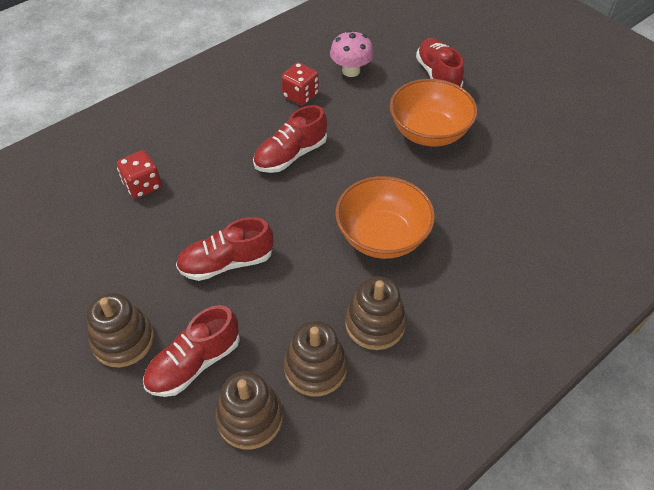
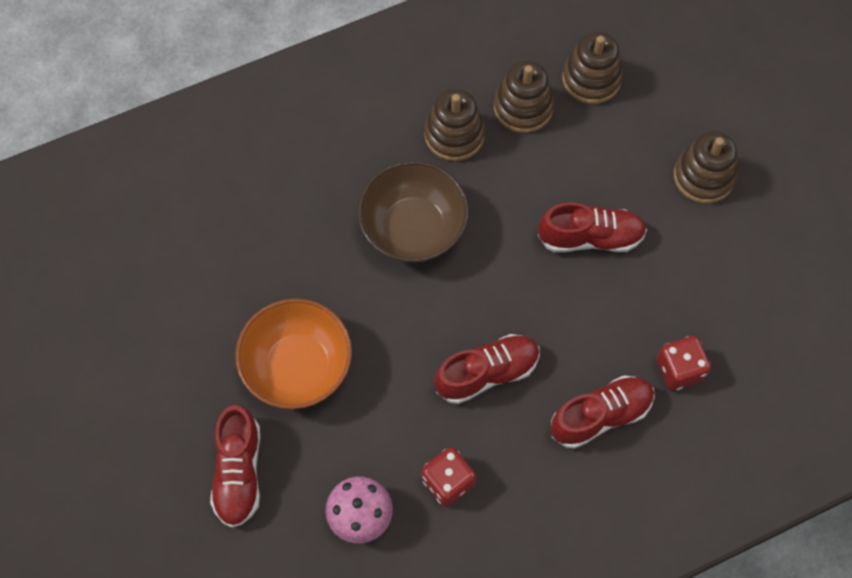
camera: 165 degrees left, 15 degrees up
(194, 363) = (636, 137): red shoe -> red shoe (600, 415)
(382, 236) = (413, 228): orange bowl -> brown bowl

